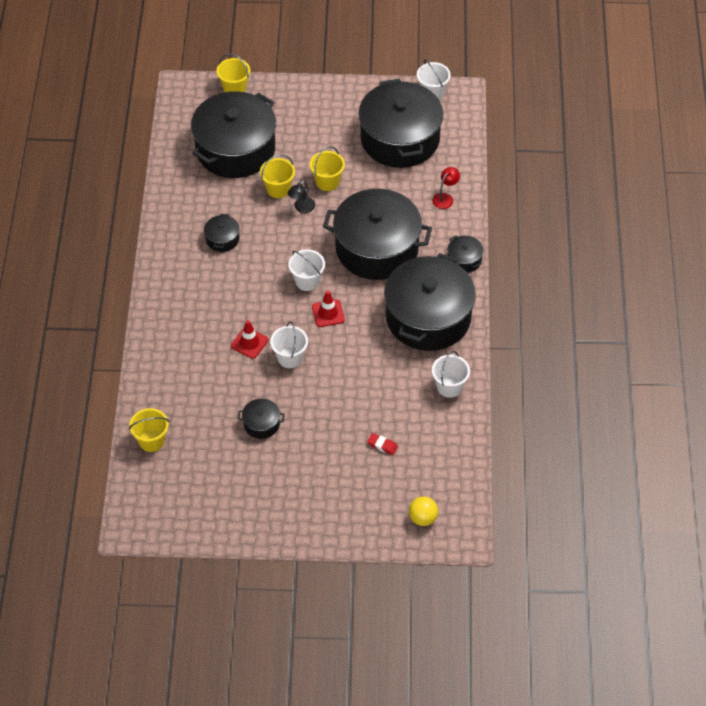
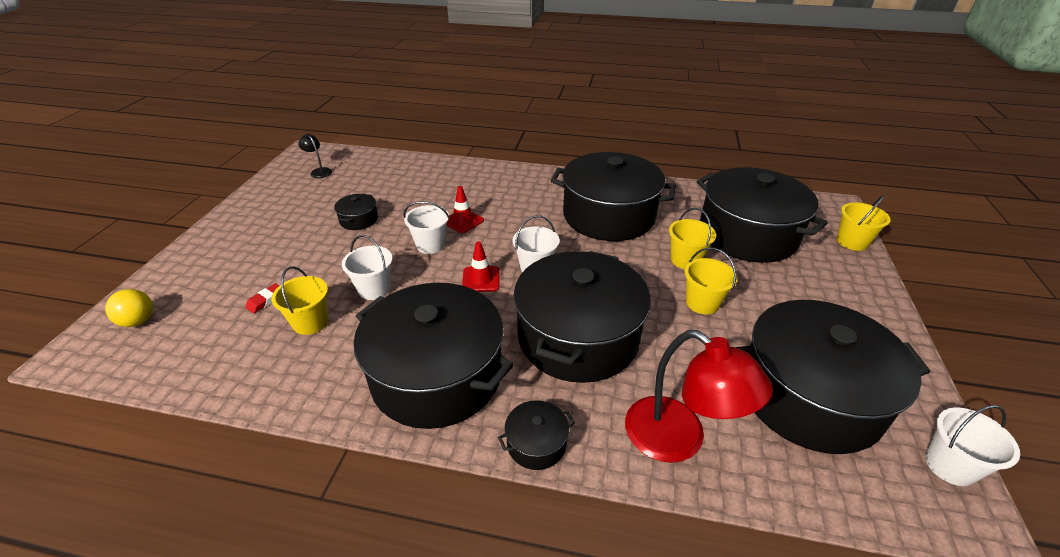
camera: 100 degrees right, 15 degrees down
(151, 441) = (382, 164): yellow bucket -> yellow bucket (310, 322)
(222, 239) = (609, 215): black pot -> black pot, size x2.46
(301, 208) = (654, 275): black lamp -> black lamp (319, 171)
(445, 198) = (678, 440): red lamp -> red lamp, size x2.13
(449, 387) = (305, 380): white bucket -> white bucket (374, 289)

